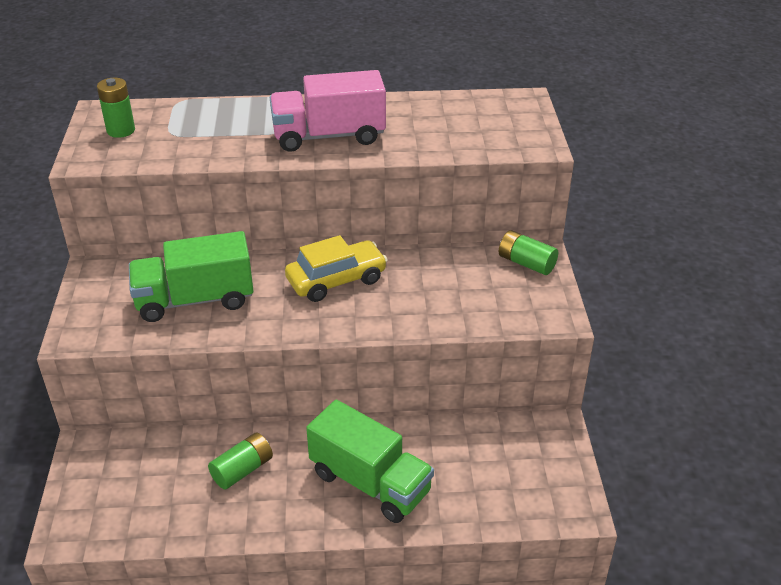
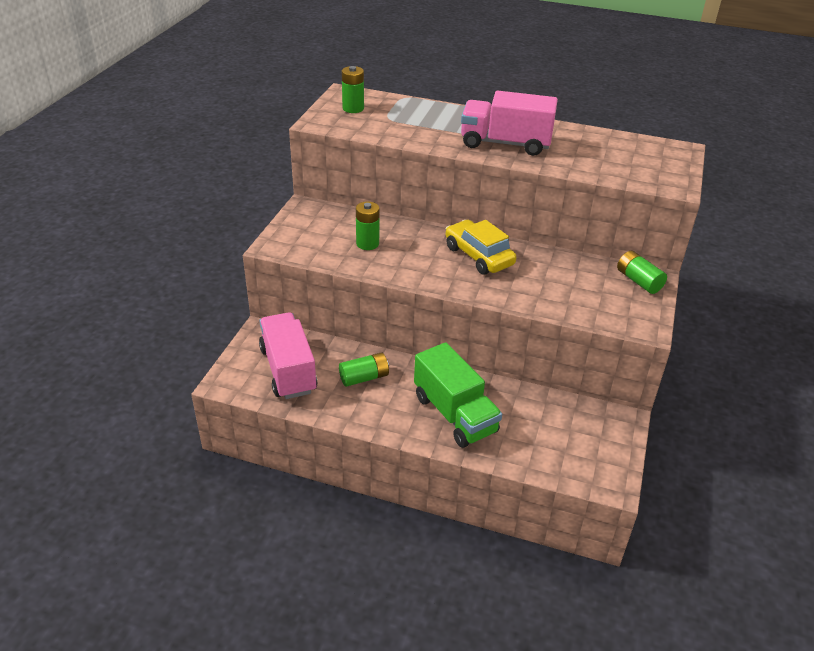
camera: 20 degrees right, 0 degrees up
(142, 490) = (288, 370): none -> pink truck
(195, 300) = (367, 244): green truck -> green battery
(336, 280) = (478, 256): yellow car -> yellow car turned 120 degrees counterclockwise

